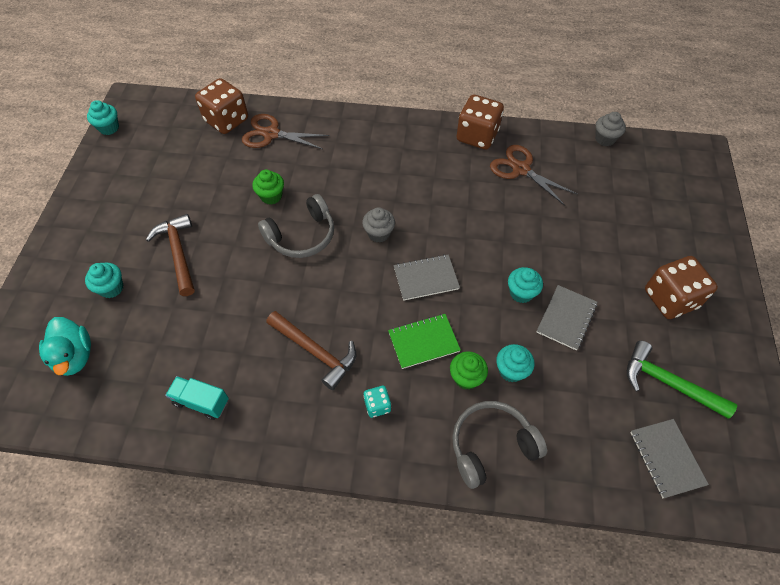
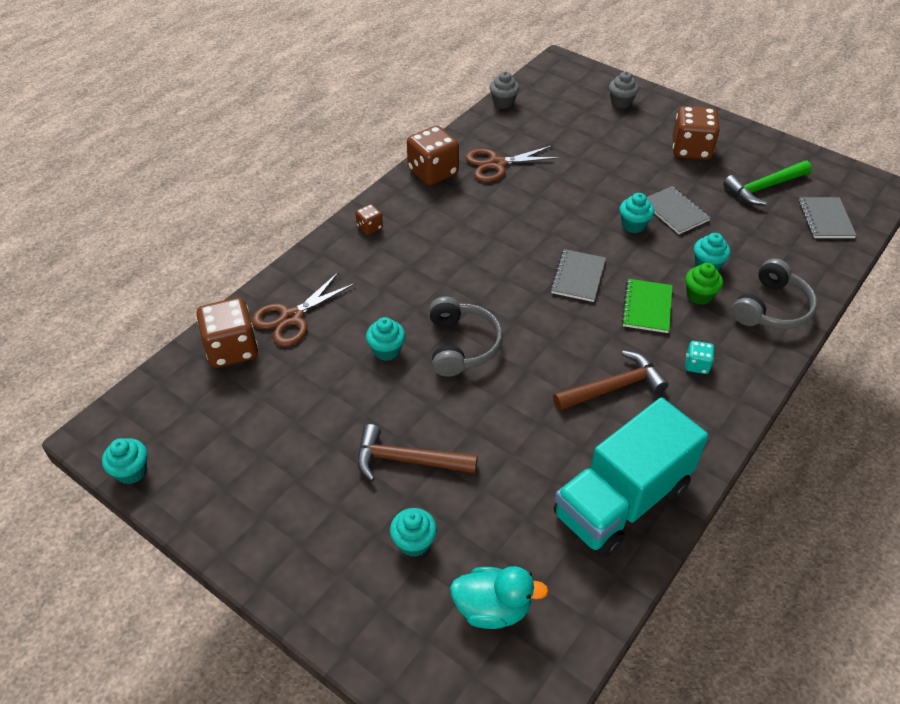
camera: 60 degrees left, 10 degrees down
(201, 402) = (621, 501): turquoise truck -> turquoise truck, size x2.26
(271, 196) = (386, 350): green cupcake -> turquoise cupcake
(379, 233) = (502, 287): grey cupcake -> grey cupcake (621, 102)
(387, 130) = (369, 227): none -> brown dice
(491, 446) = (771, 308): grey headphones -> grey headphones turned 150 degrees counterclockwise
(666, 458) = (825, 219): grey notebook -> grey notebook turned 75 degrees clockwise

